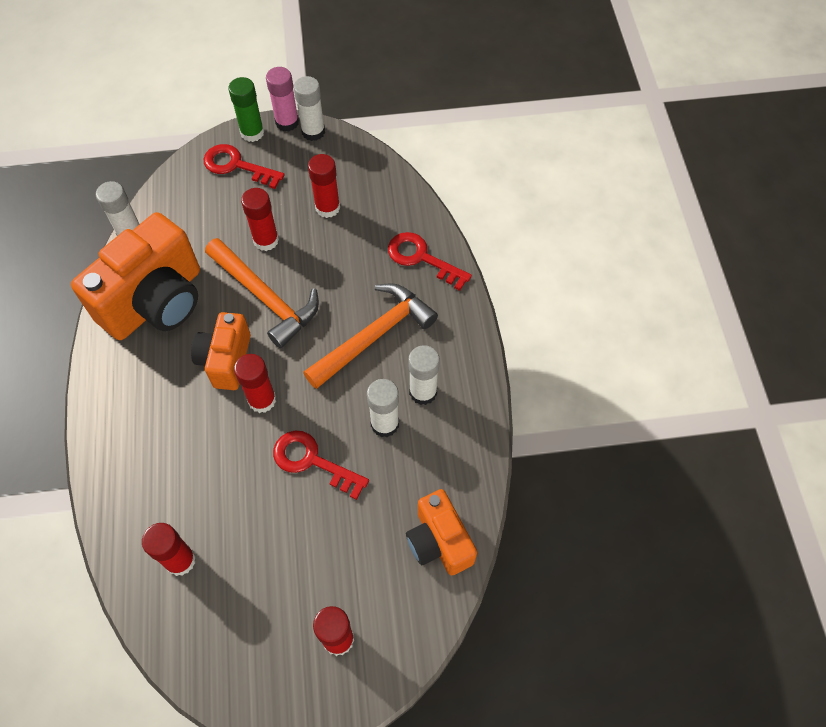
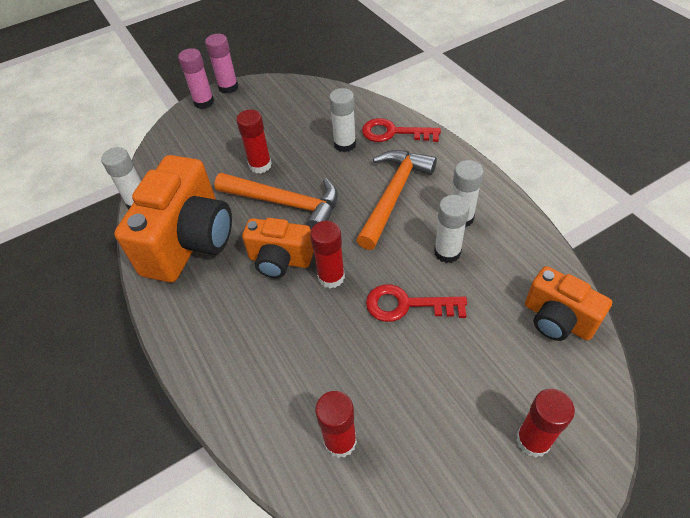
camera: 20 degrees left, 10 degrees down
(226, 360) = (280, 260): orange camera -> orange camera turned 60 degrees counterclockwise
(236, 166) = (204, 126): red key -> none
(252, 133) = (204, 102): green glue stick -> pink glue stick
(313, 132) = (253, 86): white glue stick -> white glue stick (345, 144)
(327, 207) = (296, 127): red glue stick -> none

